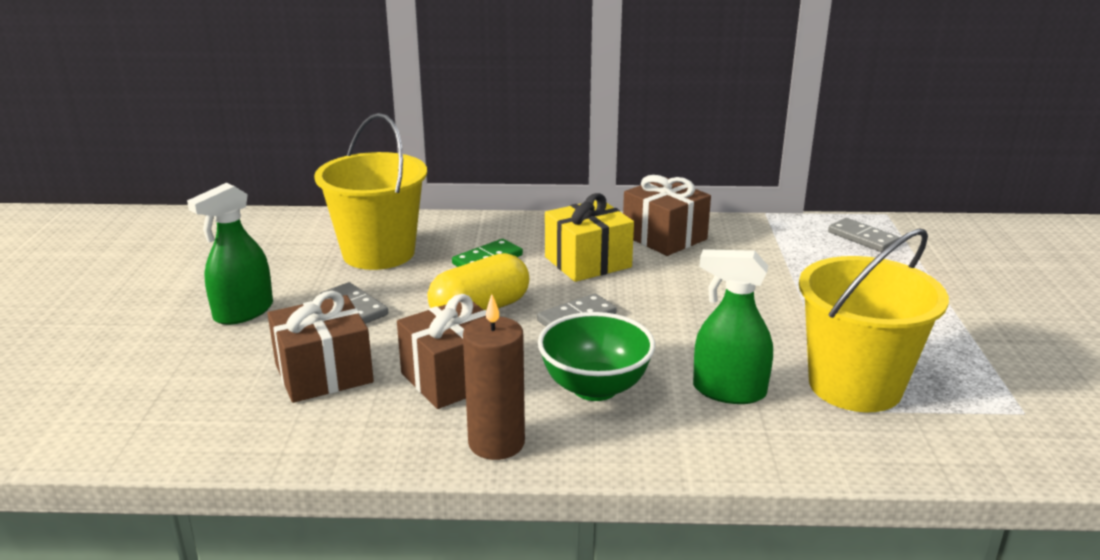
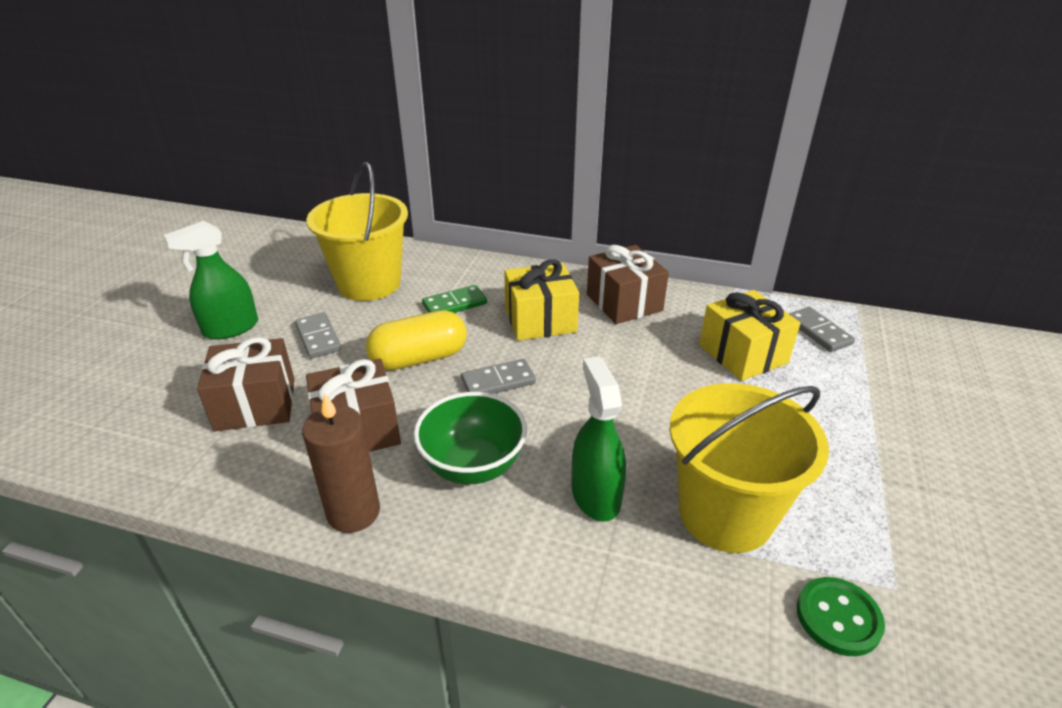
camera: 15 degrees right, 10 degrees up
(728, 391) = (595, 495): green spray bottle -> green spray bottle turned 45 degrees clockwise
(803, 264) = (743, 354): none -> yellow gift
(988, 440) = (838, 617): none -> green button

